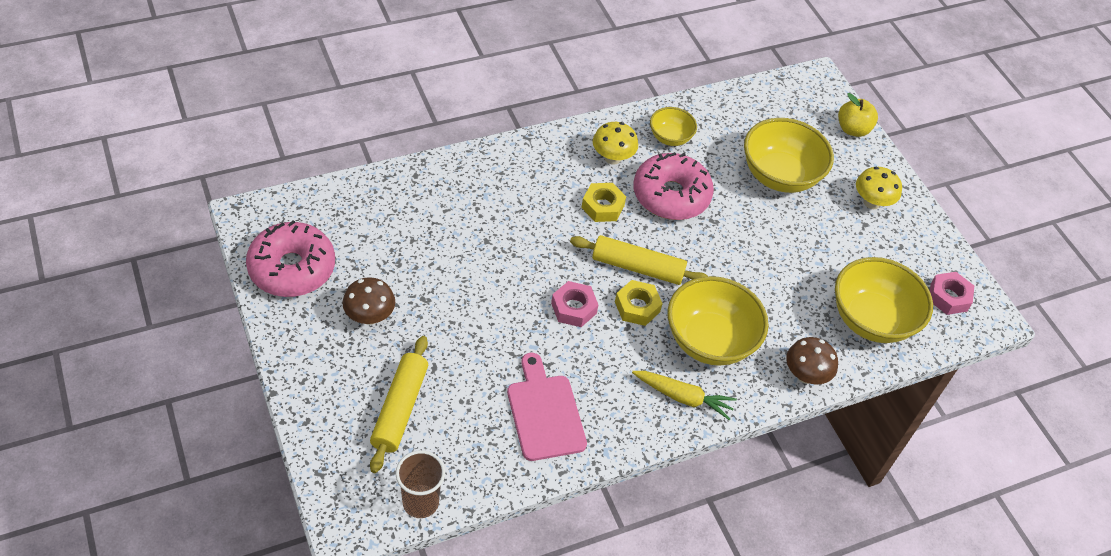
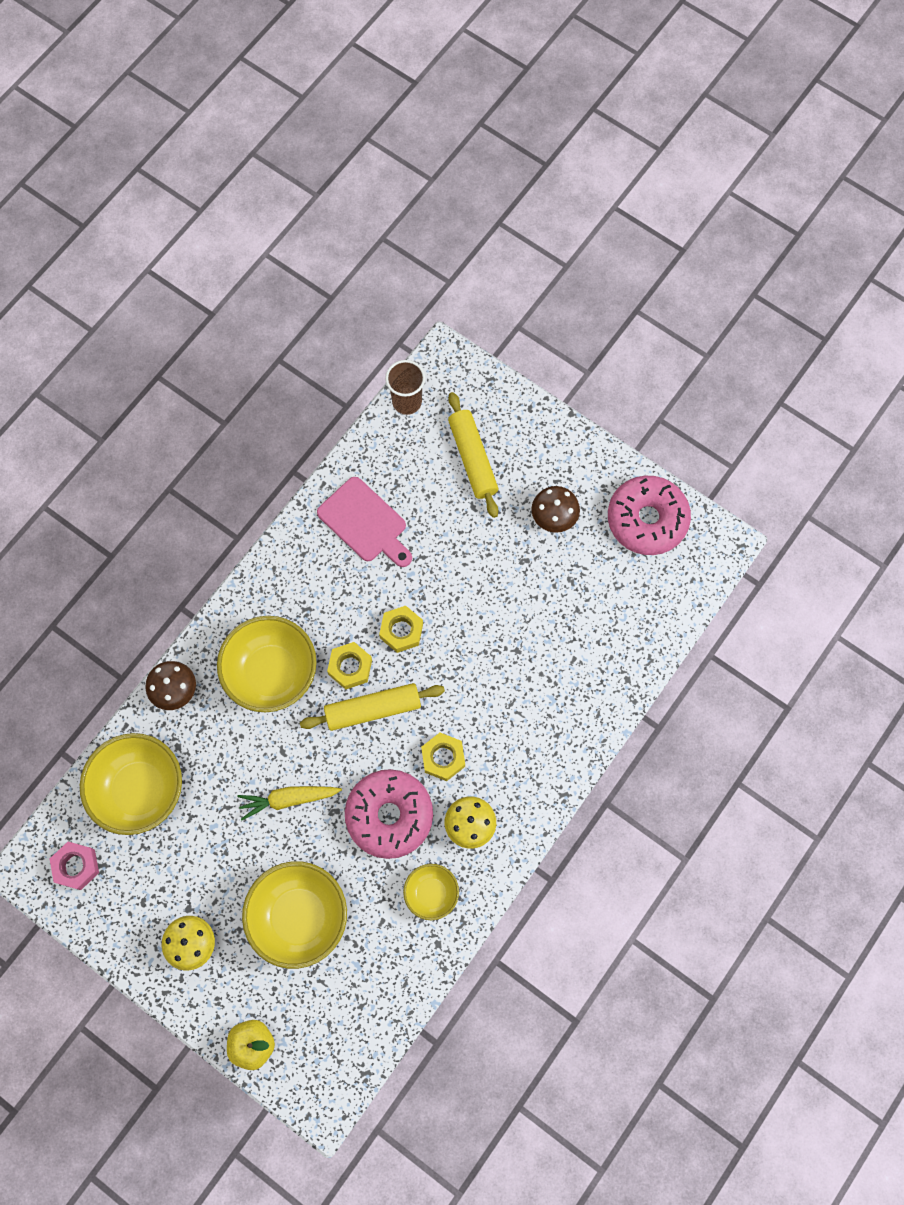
camera: 155 degrees right, 20 degrees up
(573, 308) = (401, 631): pink nut -> yellow nut
(683, 397) = (266, 604): yellow carrot -> yellow carrot (288, 799)

